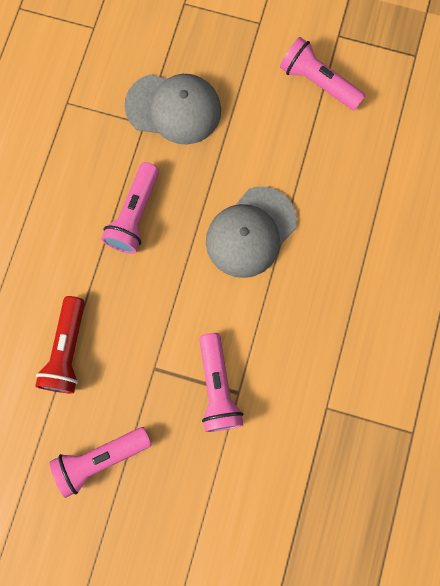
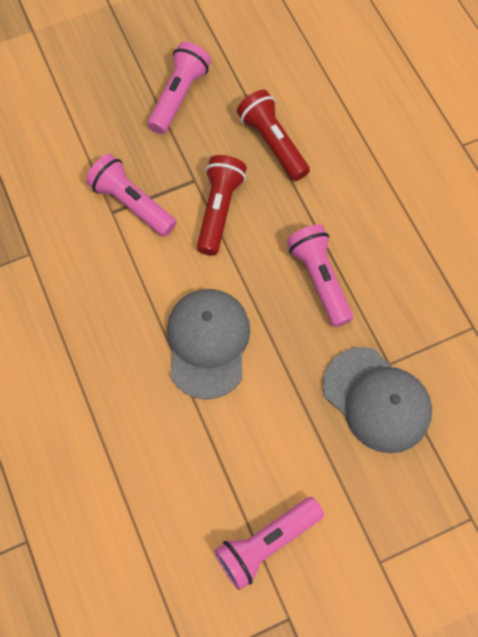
camera: 140 degrees right, 10 degrees down
(157, 327) = (219, 210): none -> red flashlight
(174, 108) = (377, 399): grey cap -> grey cap turned 105 degrees counterclockwise
(318, 82) = (266, 543): pink flashlight -> pink flashlight turned 150 degrees clockwise

